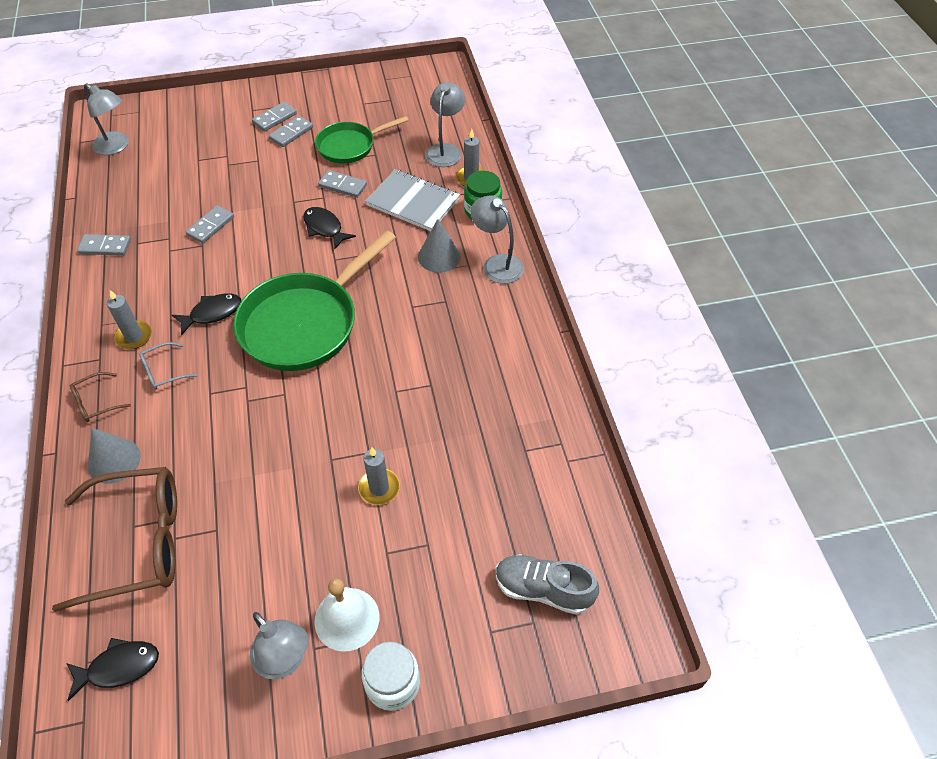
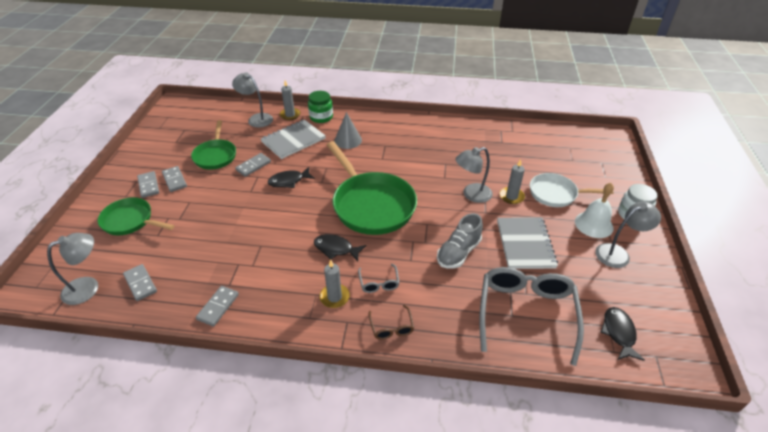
camera: 70 degrees left, 10 degrees down
(114, 460) = (452, 321): grey cone -> none
(138, 542) = (526, 313): brown glasses -> grey glasses
(210, 226) = (243, 238): grey domino -> grey domino (140, 283)
(212, 313) = (336, 249): black fish -> black fish turned 60 degrees counterclockwise
(214, 131) = (130, 221): none -> green pan
(273, 522) = (525, 244): none -> grey notebook
(408, 552) = (556, 194): none -> white pan
(497, 264) = (367, 122): grey lamp -> grey lamp (471, 195)
(543, 589) = (584, 155): grey shoe -> grey shoe (458, 252)

